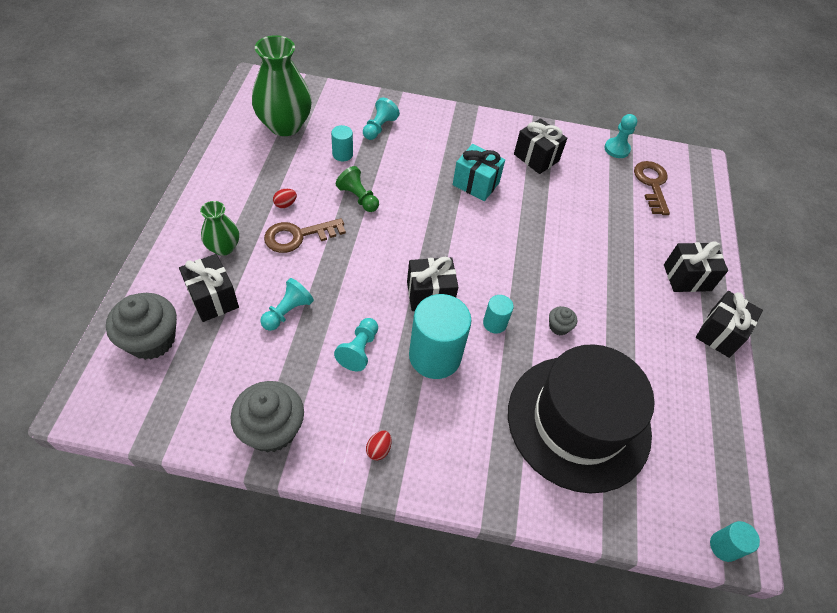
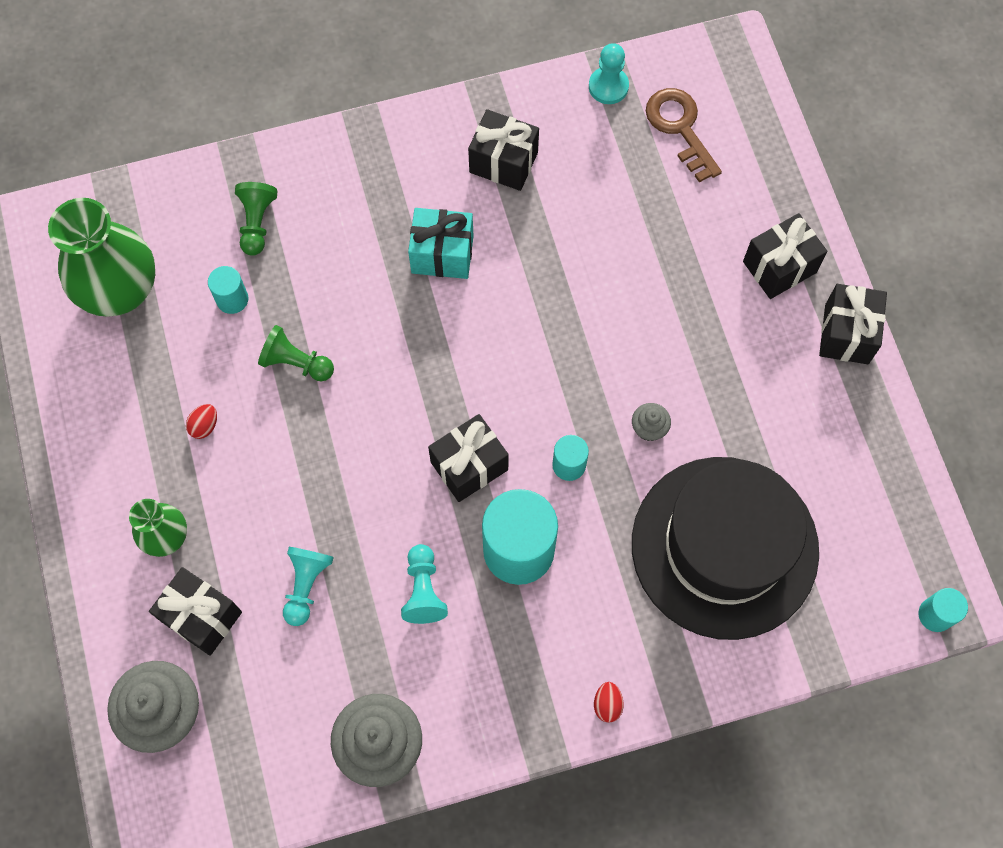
camera: 20 degrees left, 15 degrees up
(298, 236) = (252, 467): brown key -> none
(378, 449) = (515, 703): red egg -> red egg (607, 704)
(379, 128) = (257, 223): turquoise pawn -> green pawn

